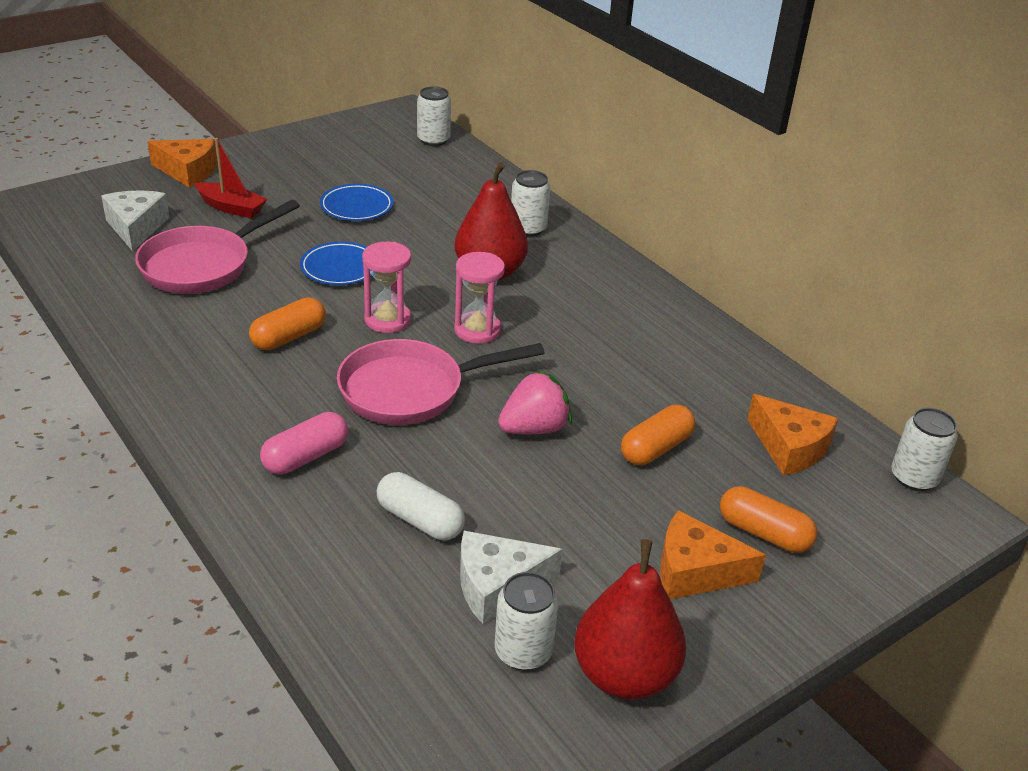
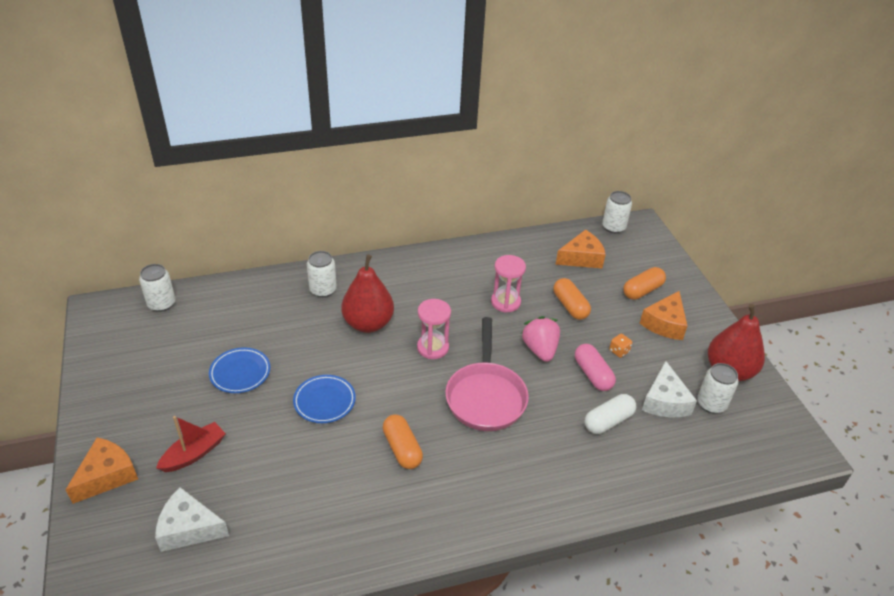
camera: 70 degrees left, 5 degrees up
(202, 265) = (278, 487): pink pan -> none
(306, 457) = (538, 464): pink capsule -> pink capsule (592, 374)
(387, 320) = (402, 389): pink hourglass -> pink hourglass (505, 302)
(585, 517) = (619, 351): none -> orange dice

